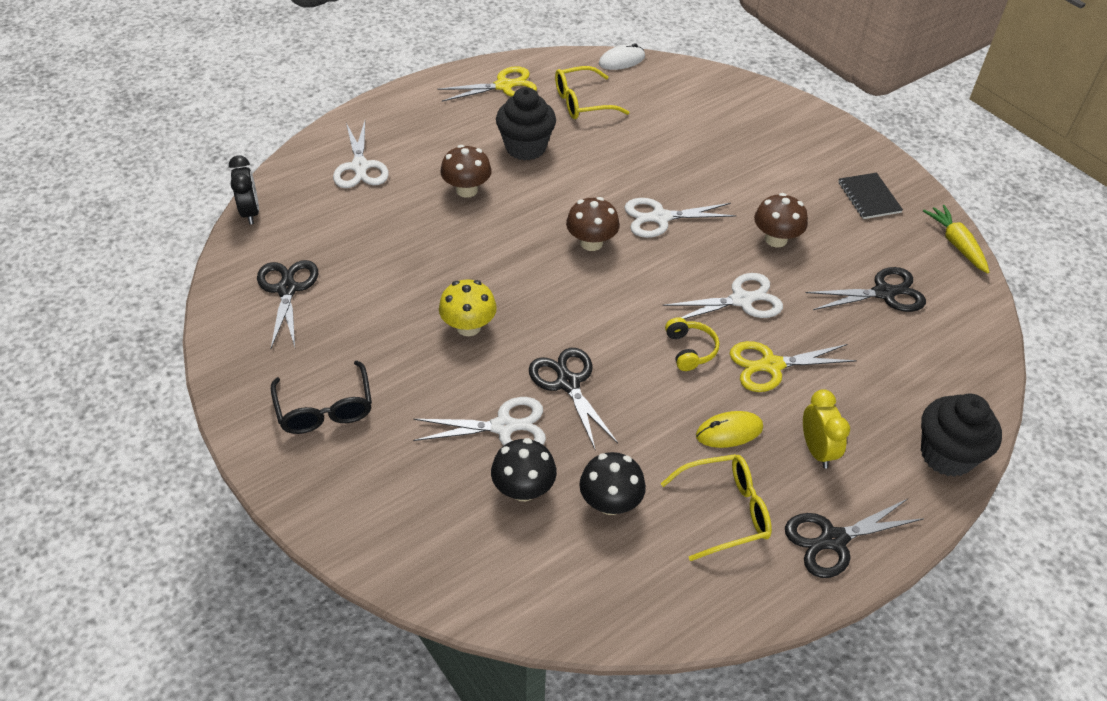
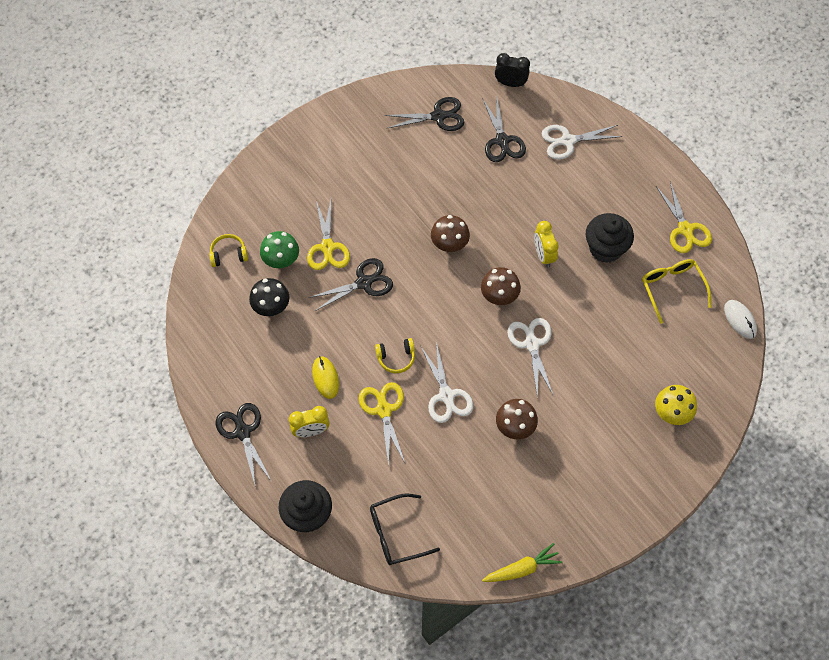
camera: 90 degrees right, 15 degrees up
(250, 212) = (510, 83): black clock -> black clock turned 150 degrees counterclockwise
(325, 408) = (340, 151): black glasses -> black glasses (396, 533)
(467, 190) = (549, 211): brown mushroom -> brown mushroom (449, 244)
(468, 327) = (411, 222): yellow mushroom -> yellow mushroom (672, 413)
(503, 427) = (327, 247): white scissors -> yellow scissors
(508, 567) = (228, 254): none -> yellow headphones
(523, 489) = (281, 260): black mushroom -> green mushroom
(532, 199) = (543, 255): none -> yellow clock
(724, 511) = (264, 370): yellow glasses -> none
(869, 197) = (574, 507): black notebook -> none
(883, 293) = (461, 500): black scissors -> black scissors (502, 140)

